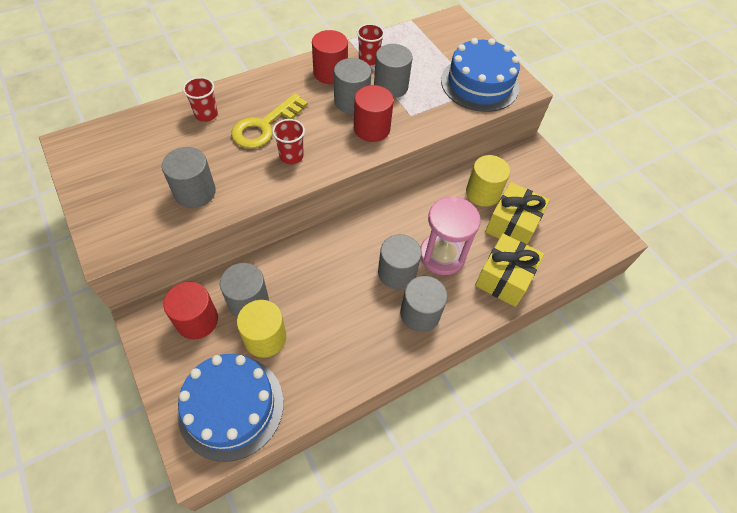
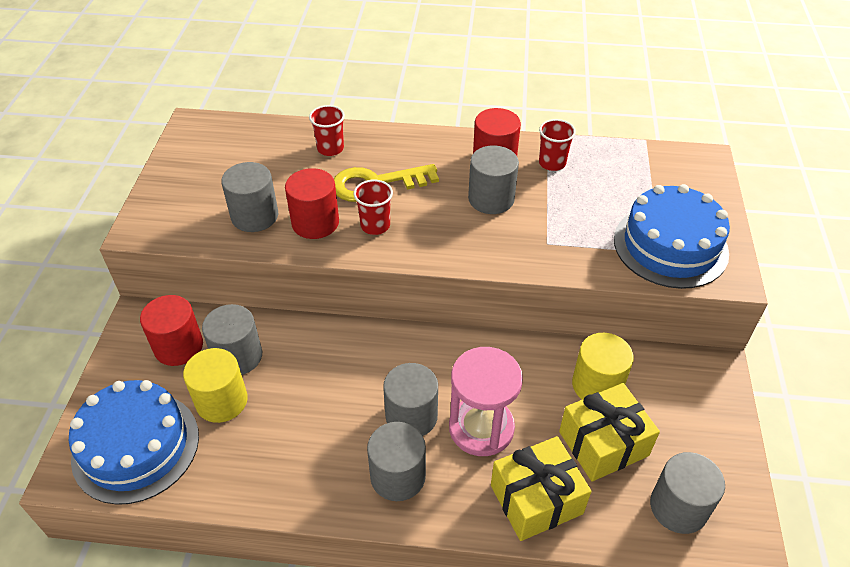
camera: 40 degrees right, 10 degrees down
(371, 128) = (487, 237): red cylinder -> red cylinder (315, 222)
(391, 86) = (551, 202): grey cylinder -> grey cylinder (678, 507)

